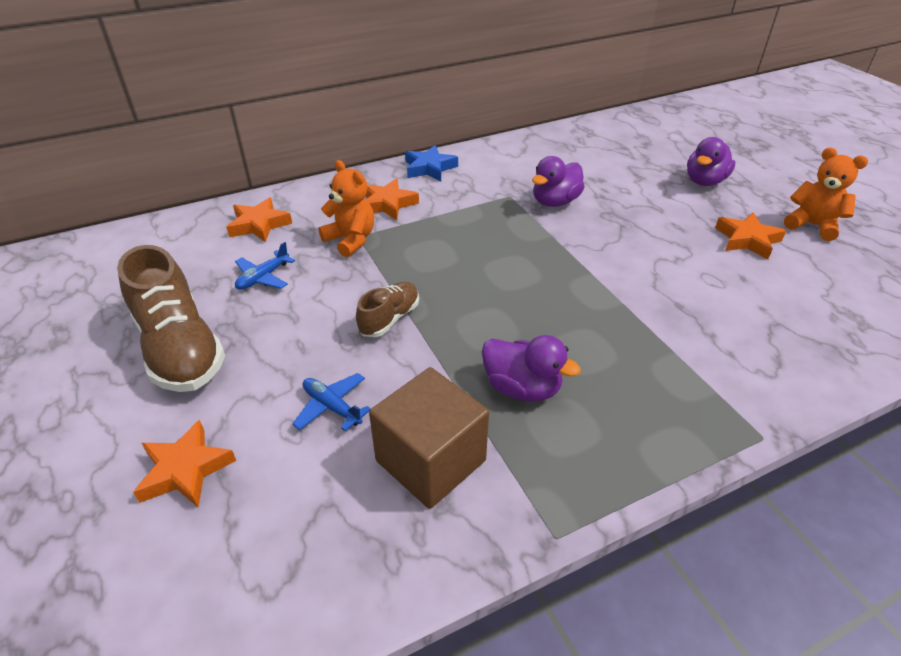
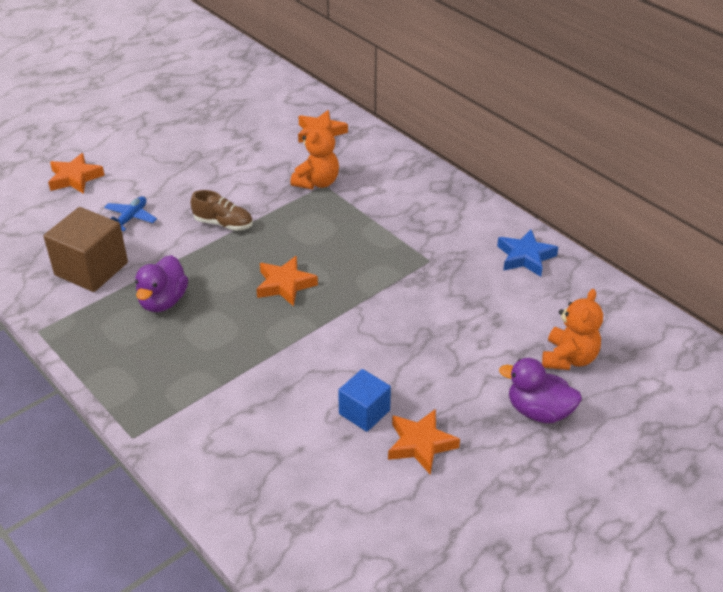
camera: 75 degrees right, 0 degrees up
(180, 348) = (171, 144): brown shoe -> none
(263, 277) = (254, 154): blue plane -> none
(387, 204) = (380, 189): orange star -> orange star (285, 285)
(429, 168) = (457, 201): blue star -> blue star (525, 257)
(555, 202) = (433, 292): purple duck -> none
(710, 263) = (364, 412): none -> blue cube
(812, 225) = (478, 508): orange teddy bear -> orange teddy bear (569, 358)

